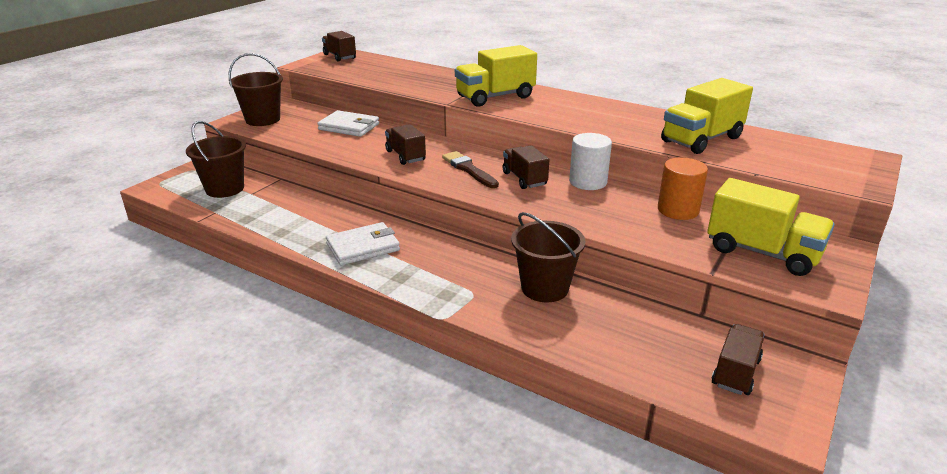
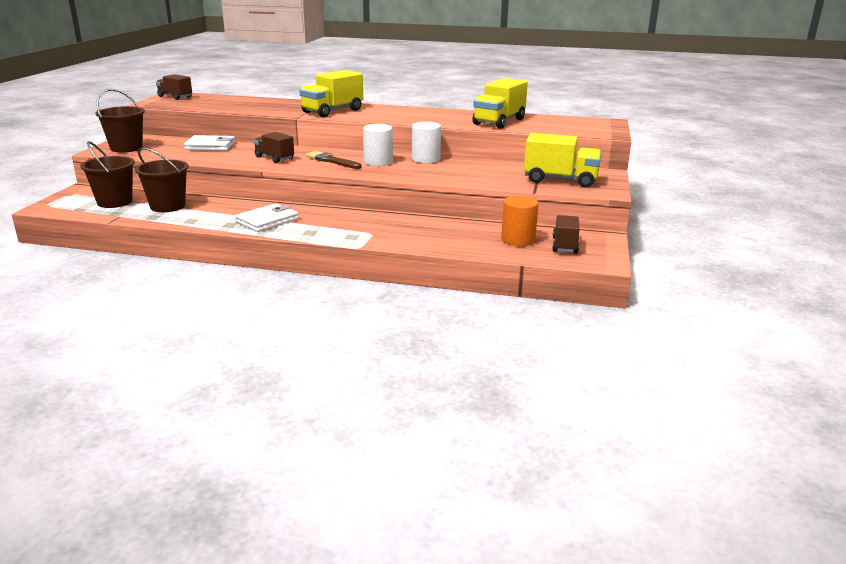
camera: 20 degrees left, 5 degrees down
(524, 179) = (378, 162): brown truck -> white cylinder
(544, 288) = (420, 225): brown bucket -> brown bucket (167, 206)
(678, 210) = (496, 167): orange cylinder -> orange cylinder (518, 240)

